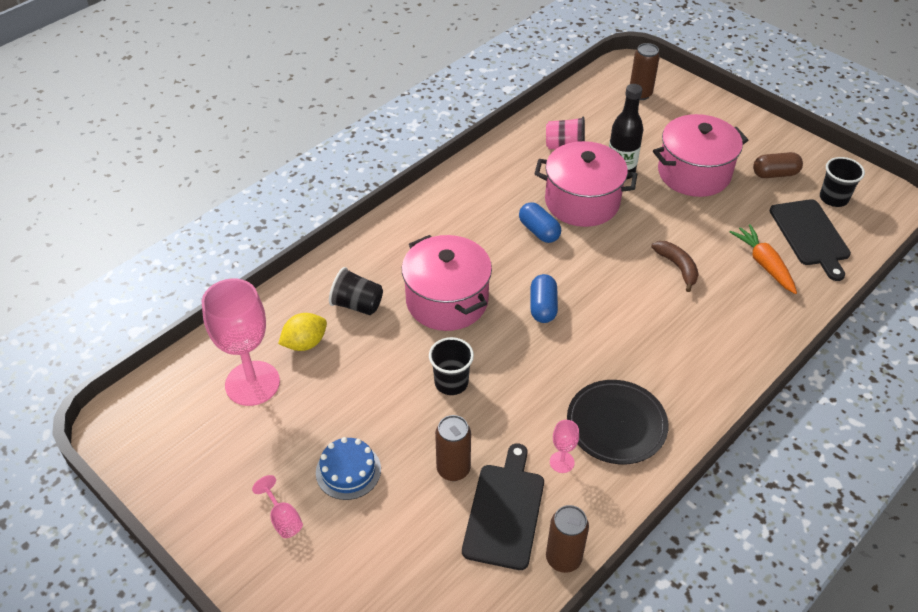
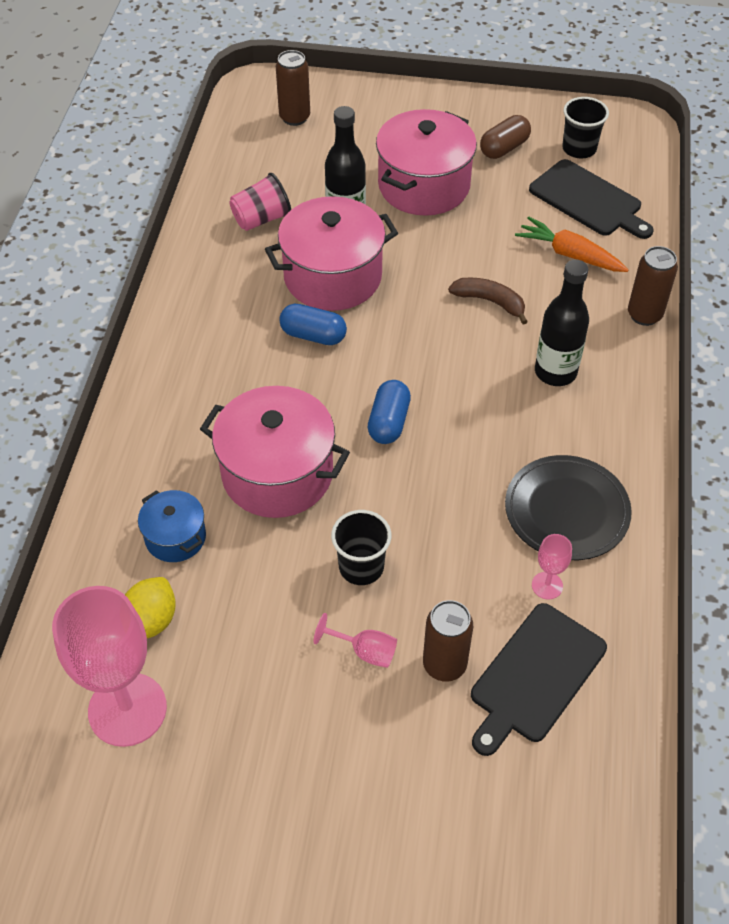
camera: 35 degrees left, 5 degrees up
(283, 519) = (305, 846): pink goblet -> pink goblet (365, 651)
(348, 471) = (332, 741): blue cake -> none
(357, 305) = (175, 537): black cup -> blue pot
(505, 511) = (535, 676): black cutting board -> black cutting board turned 120 degrees counterclockwise
(543, 307) = (389, 422): blue capsule -> blue capsule turned 45 degrees clockwise
(563, 558) = (631, 688): brown can -> brown can (644, 315)
(686, 334) = (555, 372): none -> black bottle

